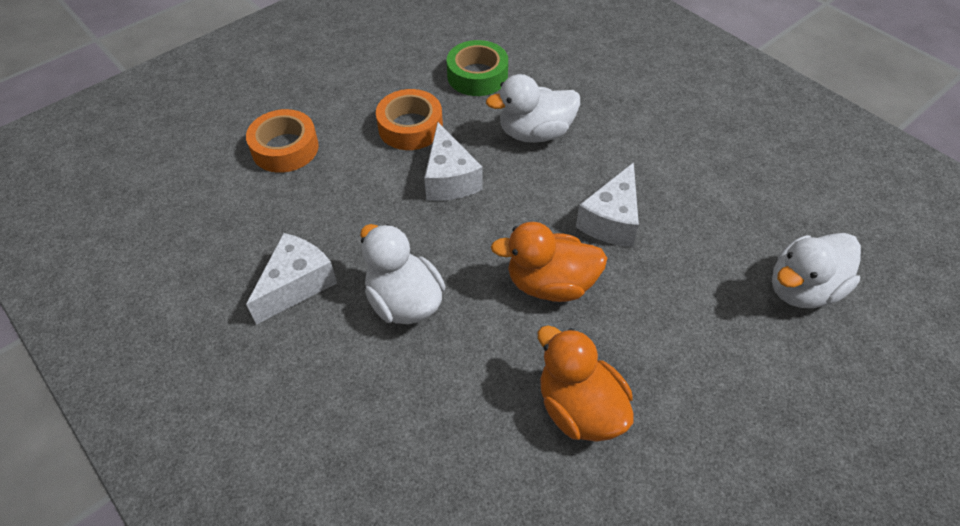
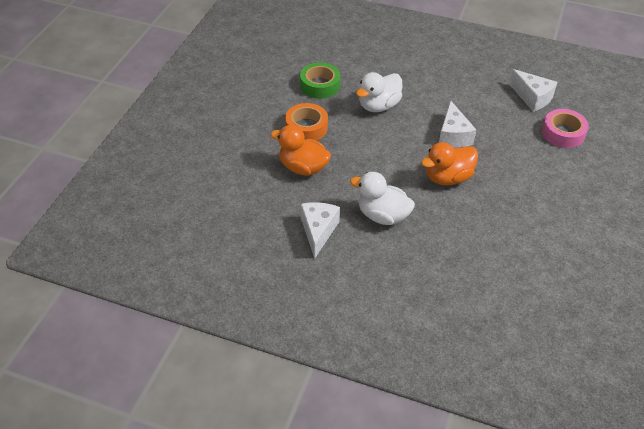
camera: 30 degrees left, 5 degrees down
(285, 148) = (243, 166): orange tape -> none
(449, 179) = (353, 147): white cheese -> white cheese (532, 98)
(579, 408) = (505, 226): orange duck -> orange duck (303, 168)
(803, 289) = (563, 133): white duck -> pink tape

